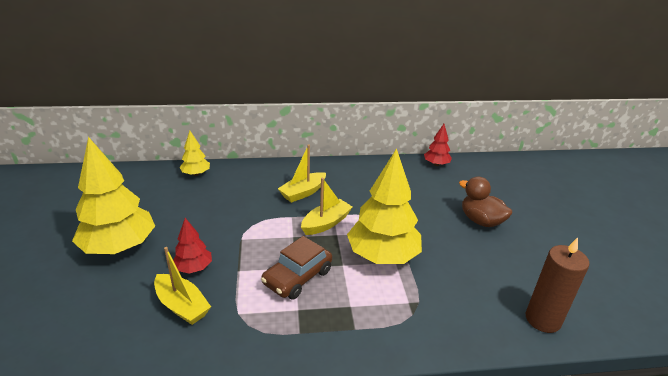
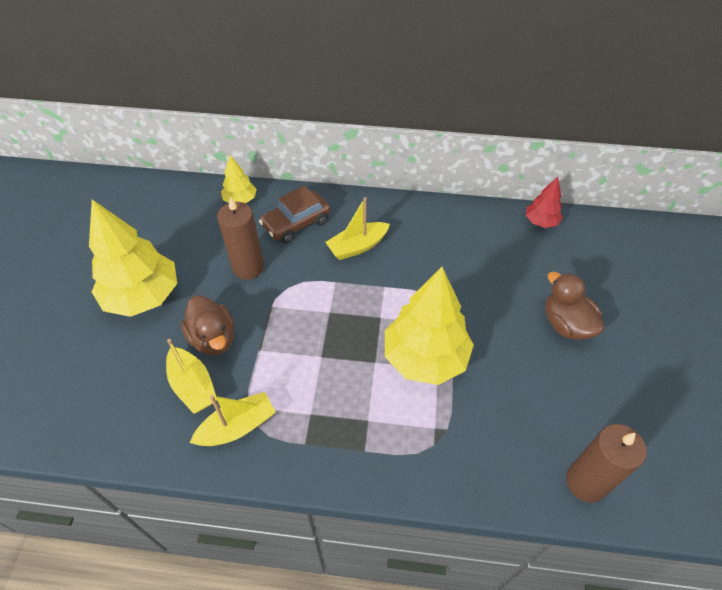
camera: 15 degrees right, 20 degrees up
(194, 268) = (213, 338): red tree -> brown duck
(214, 216) = (248, 267): none -> brown candle
(297, 277) = (320, 370): brown car -> brown car (296, 223)
(326, 223) = (372, 298): yellow boat -> yellow boat (237, 427)

